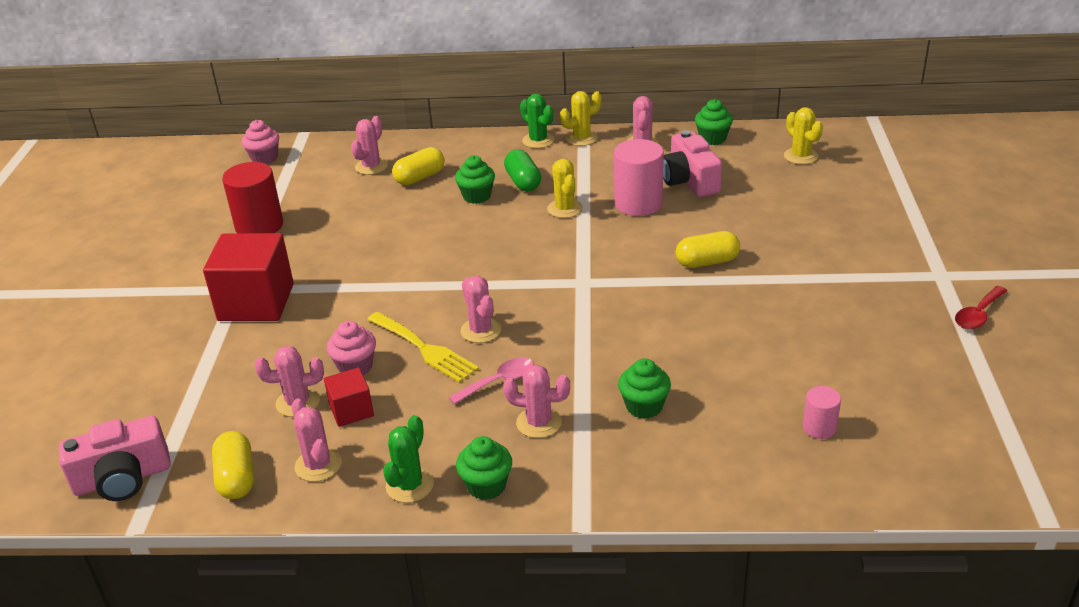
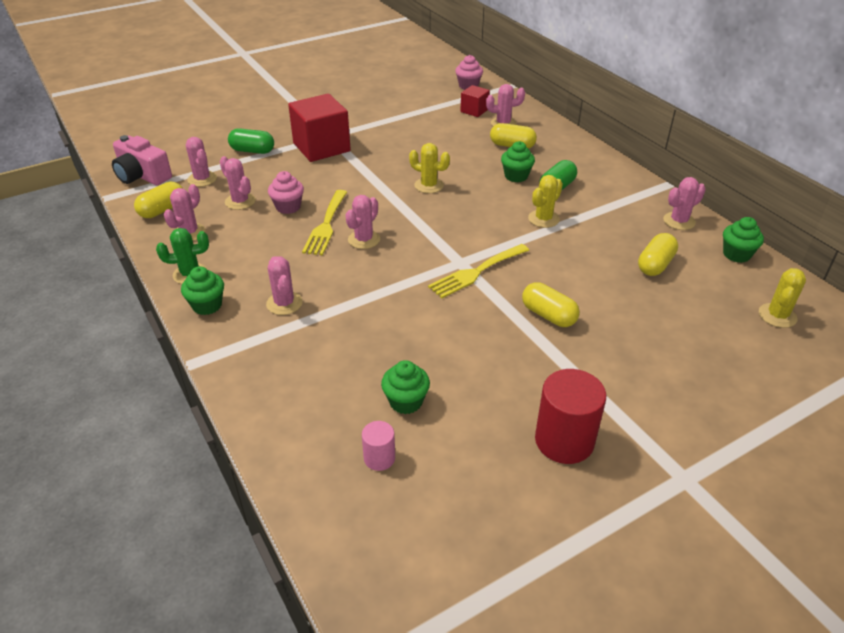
camera: 55 degrees right, 5 degrees up
(190, 360) = (252, 151): none -> green capsule
(204, 422) = (202, 179): none -> pink cactus
(259, 226) = (397, 115): red cylinder -> red cylinder (564, 440)
(351, 410) = (246, 223): red cube -> red cube (474, 110)
(499, 381) = (315, 269): pink spoon -> none
(538, 141) = (619, 173): green cactus -> none
(581, 138) = (648, 190): yellow cactus -> yellow cactus (429, 185)
(608, 278) = (476, 272): none -> yellow fork
(638, 203) = (590, 250): pink cylinder -> none
(644, 406) = (336, 347): green cupcake -> green cupcake (406, 401)
(689, 181) = (655, 265): pink camera -> yellow capsule
(978, 315) = (643, 528): red spoon -> none

